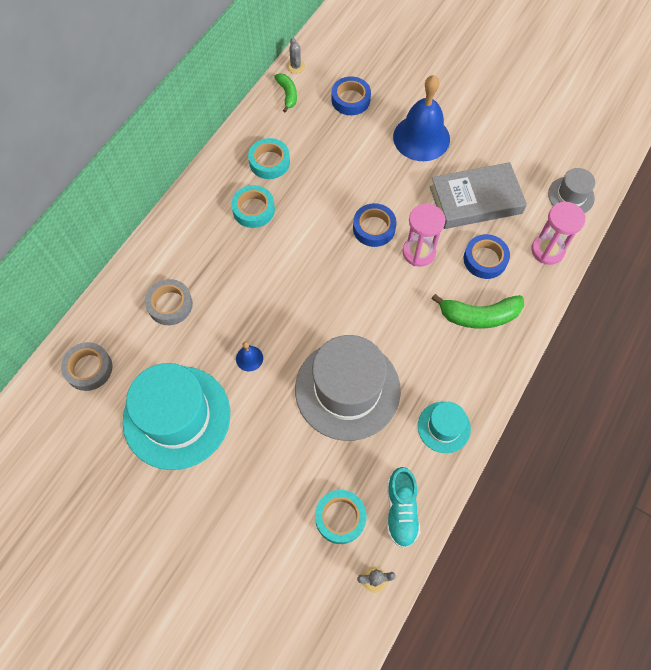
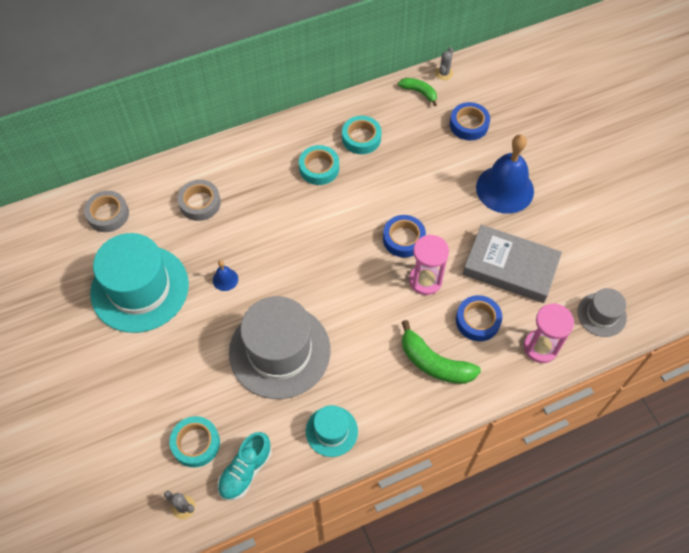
camera: 35 degrees right, 5 degrees down
(287, 94) = (419, 92): green banana -> green banana turned 75 degrees counterclockwise

